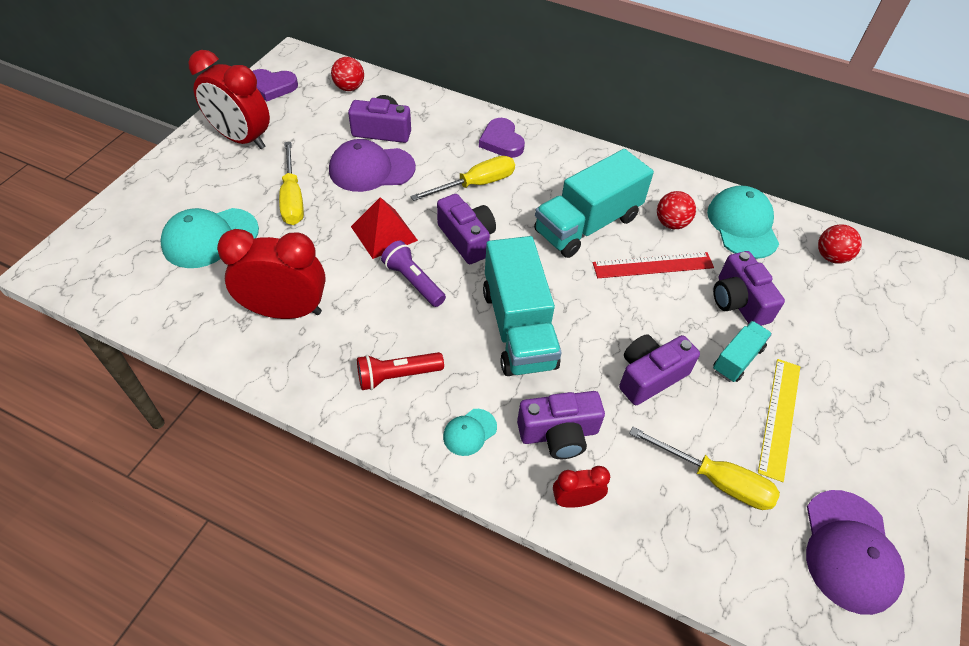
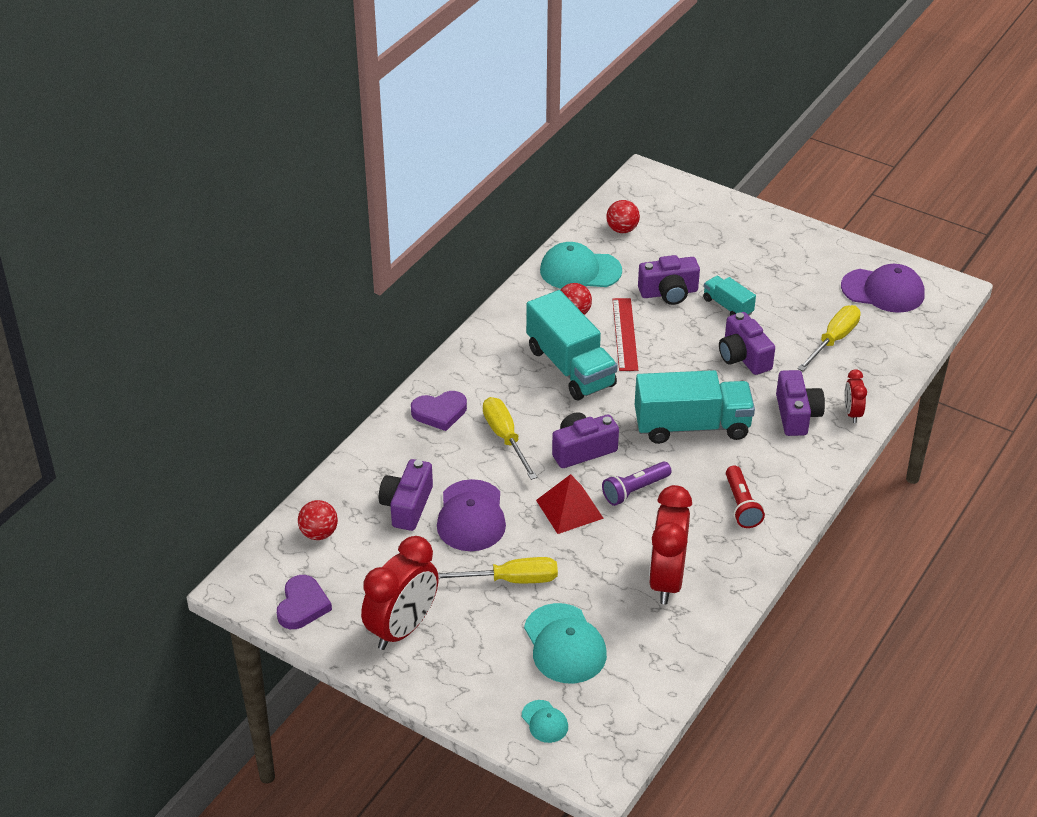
camera: 80 degrees left, 10 degrees down
(469, 432) = (796, 465): turquoise cap -> turquoise cap (544, 722)
(780, 417) = (781, 297): yellow ruler -> none

